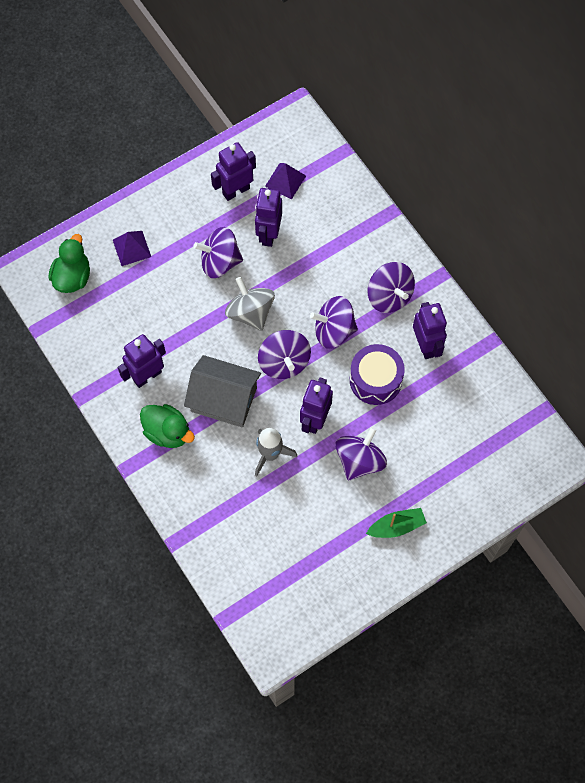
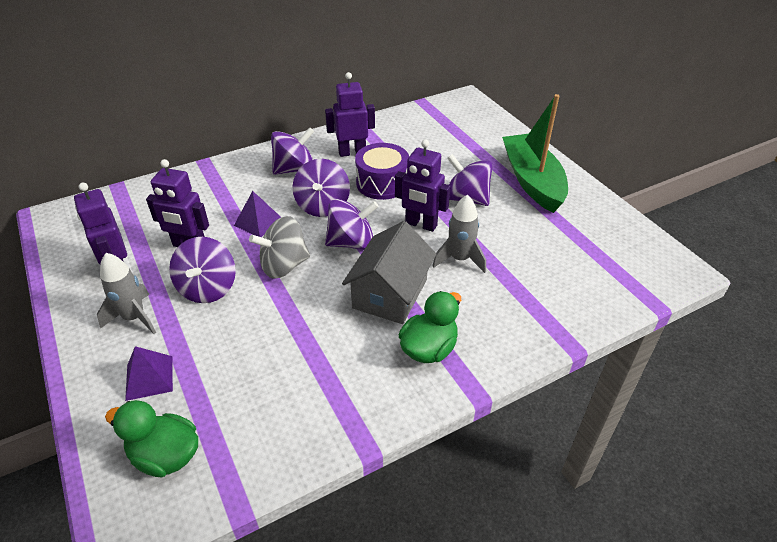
camera: 85 degrees left, 25 degrees down
(147, 376) = (347, 367): purple robot -> none
(185, 220) = (134, 318): none -> grey rocket
(285, 181) = (128, 229): purple pyramid -> purple pyramid (258, 222)
(396, 526) = (532, 181): green boat -> green boat, size x1.99

